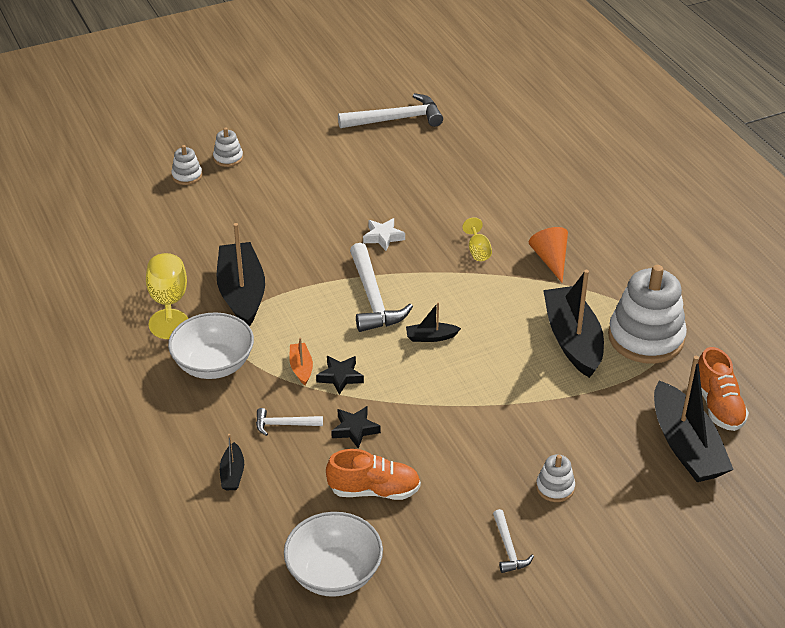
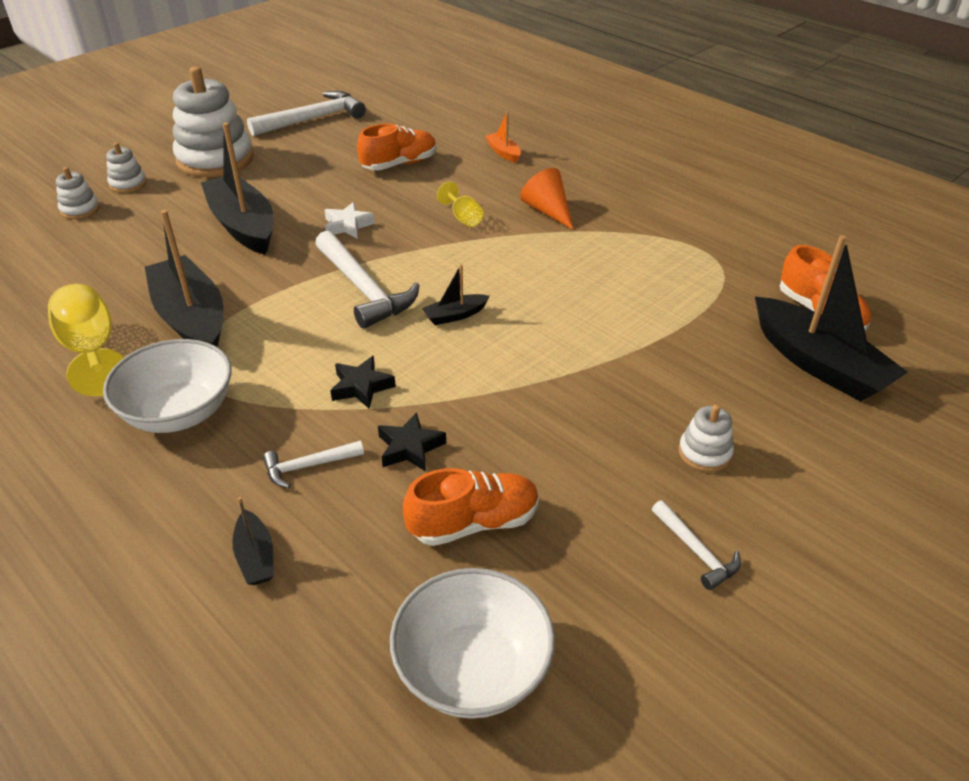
camera: 20 degrees left, 0 degrees up
(301, 368) = (304, 388): orange boat -> orange boat (503, 152)
(449, 184) = (399, 164): none -> orange shoe
(572, 340) = (620, 282): black boat -> black boat (243, 226)
(646, 338) = (696, 263): white stacking toy -> white stacking toy (215, 159)

